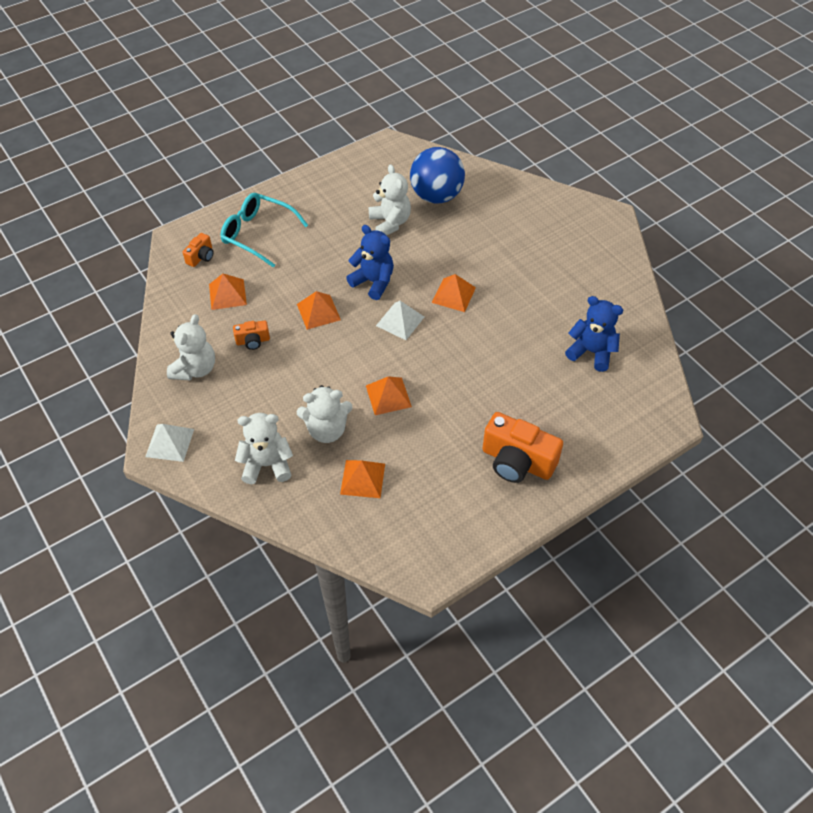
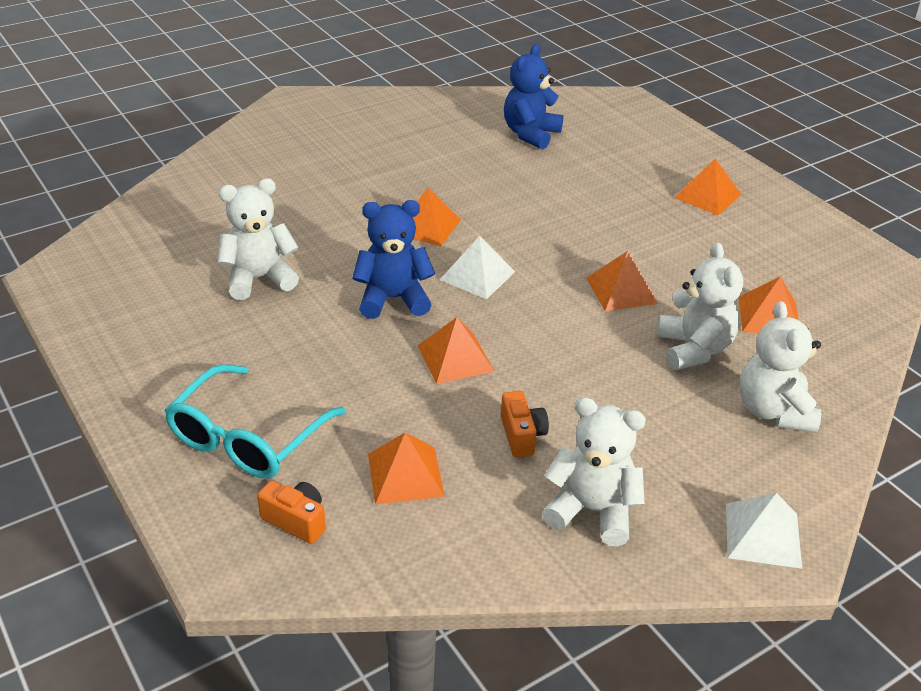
camera: 90 degrees left, 15 degrees down
(373, 282) = (393, 299): blue teddy bear -> blue teddy bear turned 45 degrees clockwise
(436, 196) = (209, 231): blue ball -> none
(517, 462) = (707, 196): orange camera -> orange pyramid

